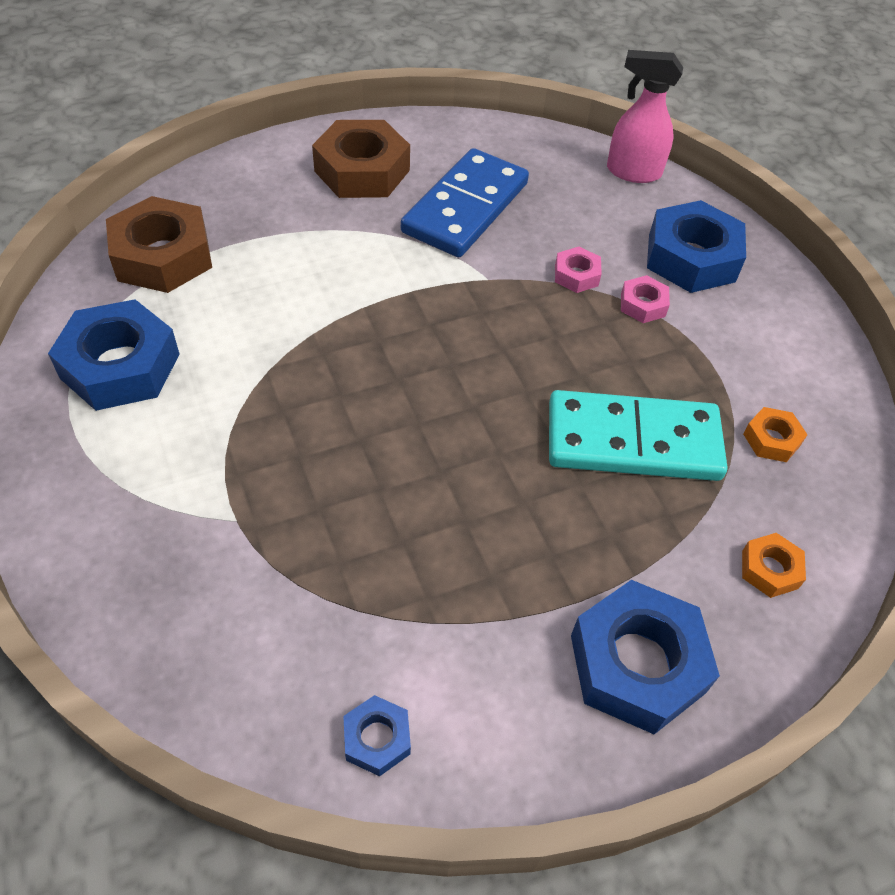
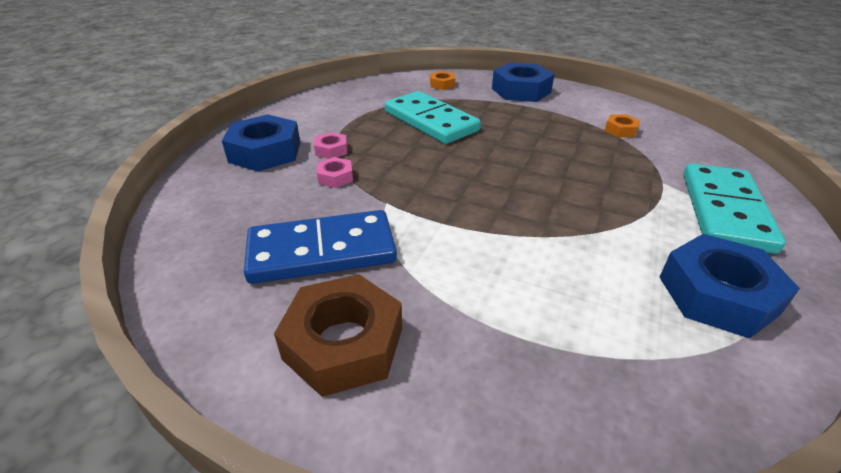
camera: 130 degrees left, 15 degrees down
(139, 508) = (724, 211): none -> turquoise domino
(163, 256) = (634, 378): brown nut -> none
(377, 739) = (637, 114): blue nut -> none
(632, 172) = (180, 204): pink spray bottle -> none
(771, 439) = (377, 99): orange nut -> orange nut (620, 130)

